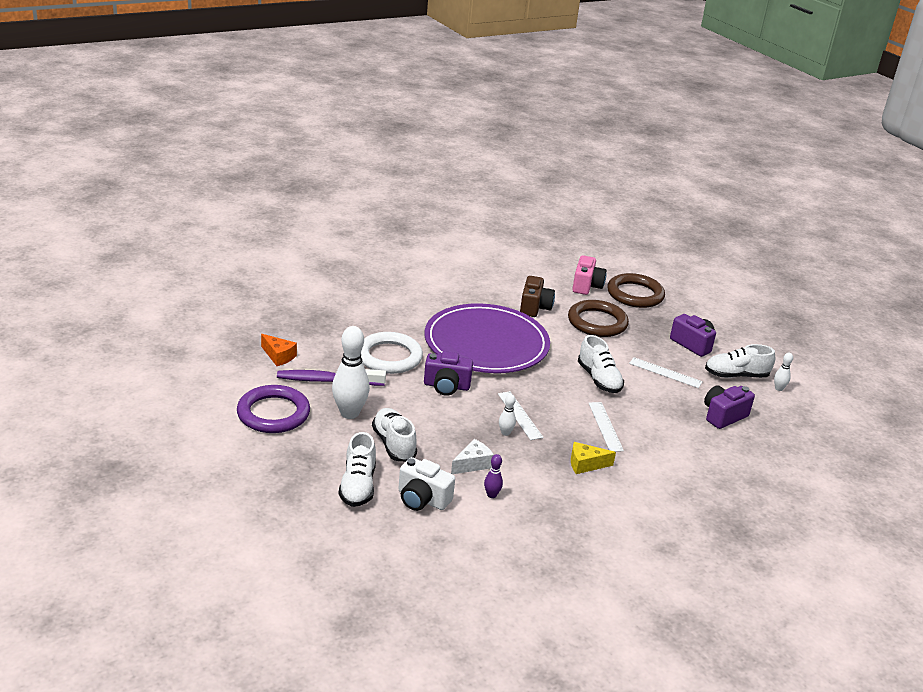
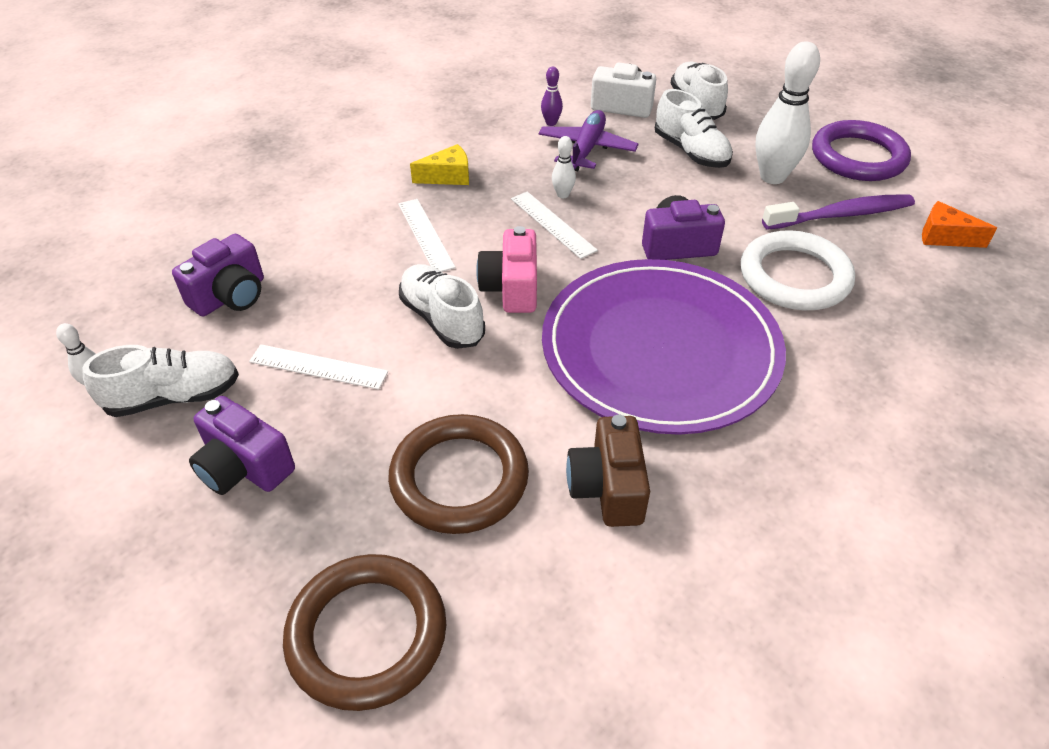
camera: 170 degrees right, 15 degrees up
(472, 464) = (587, 149): white cheese -> purple plane
(586, 286) = (502, 630): pink camera -> pink camera (511, 288)

